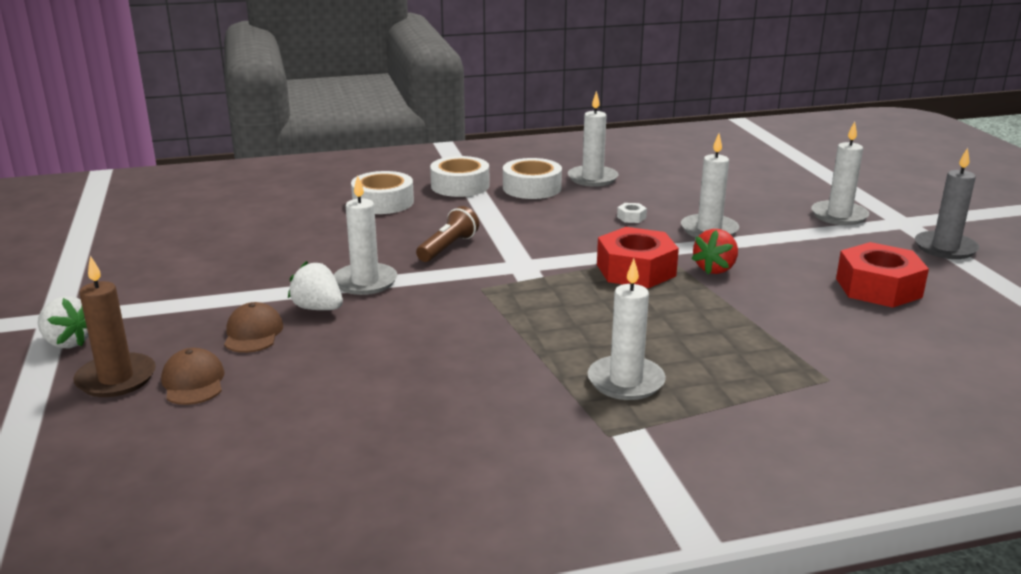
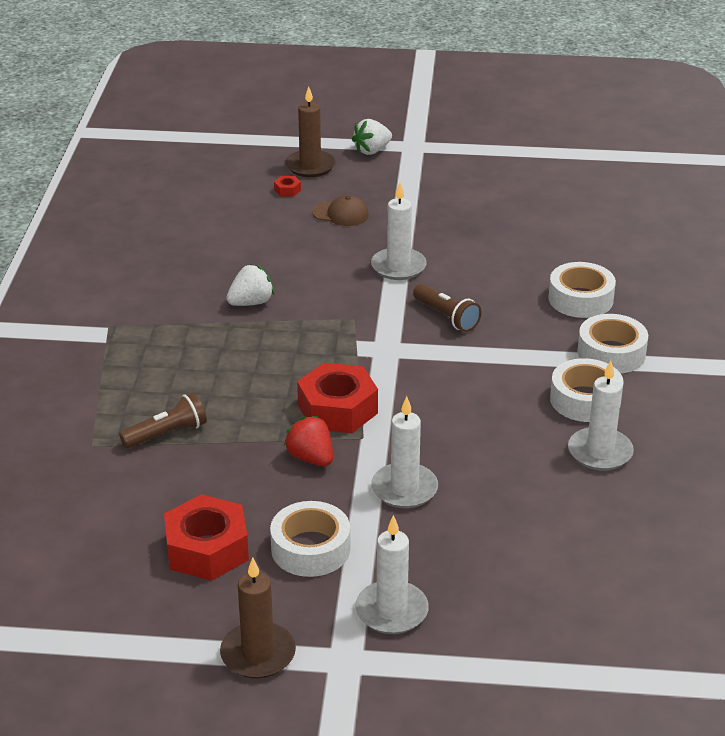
camera: 110 degrees right, 10 degrees up
(193, 382) = (287, 190): brown cap -> red nut
(318, 308) = (363, 242): white strawberry -> white strawberry (251, 302)
(626, 381) = (163, 349): white candle -> none
(631, 217) = (465, 445): white nut -> none
(762, 342) = (167, 433): none -> brown flashlight
(819, 250) = (310, 548): none -> white tape
(945, 248) = (258, 654): grey candle -> brown candle

